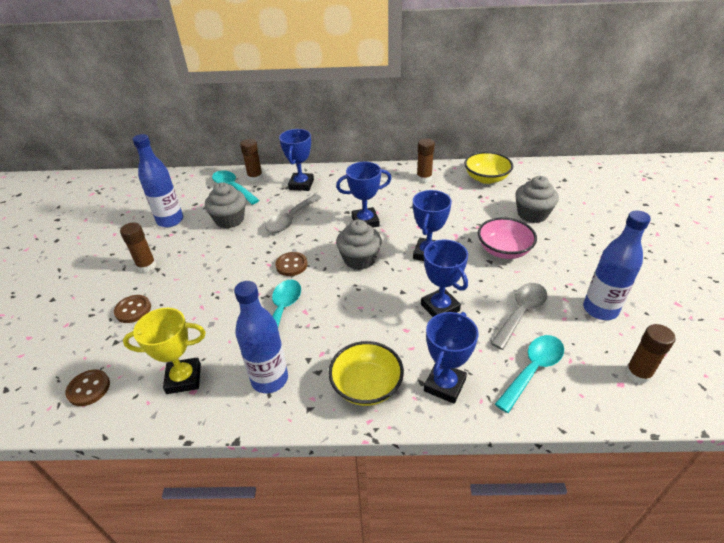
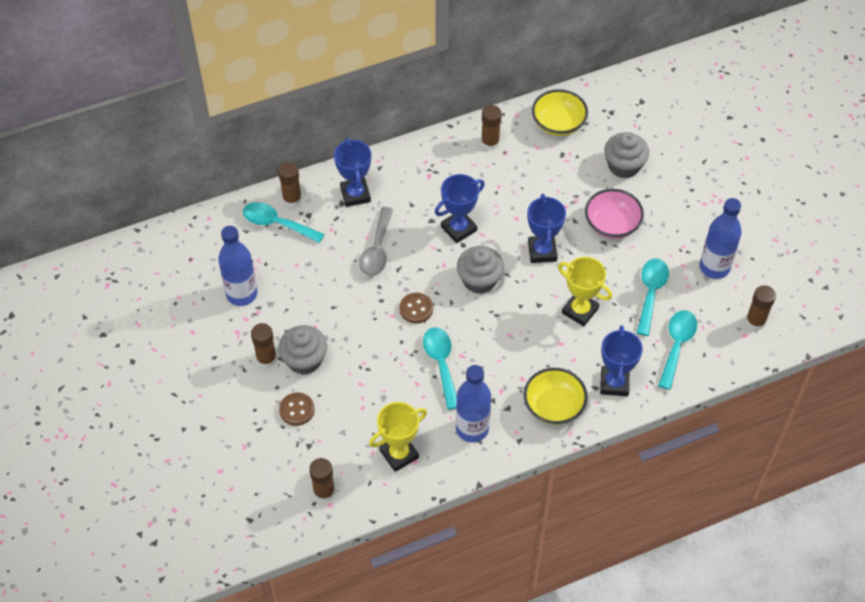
camera: 25 degrees left, 15 degrees up
(89, 388) = (324, 492): brown button -> brown glue stick
(229, 220) = (309, 272): grey cupcake -> grey cupcake (304, 360)
(440, 307) = (580, 311): blue trophy -> yellow trophy
(521, 313) = (651, 293): grey spoon -> turquoise spoon

